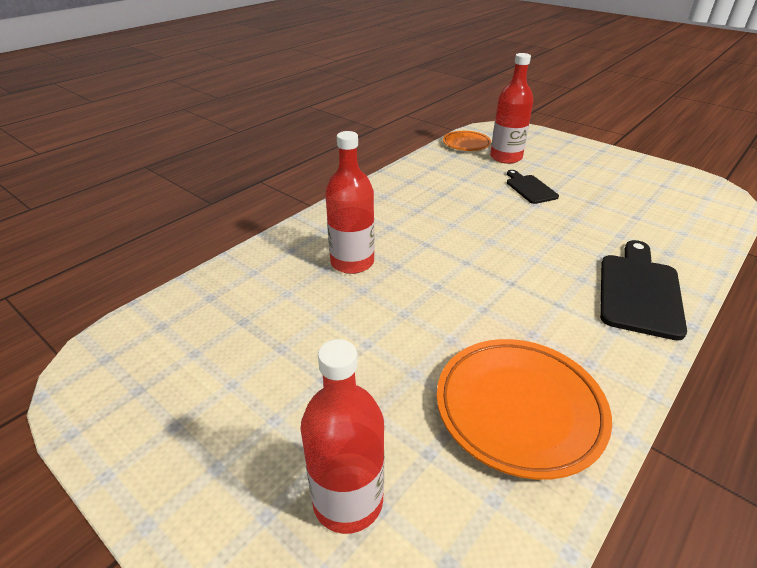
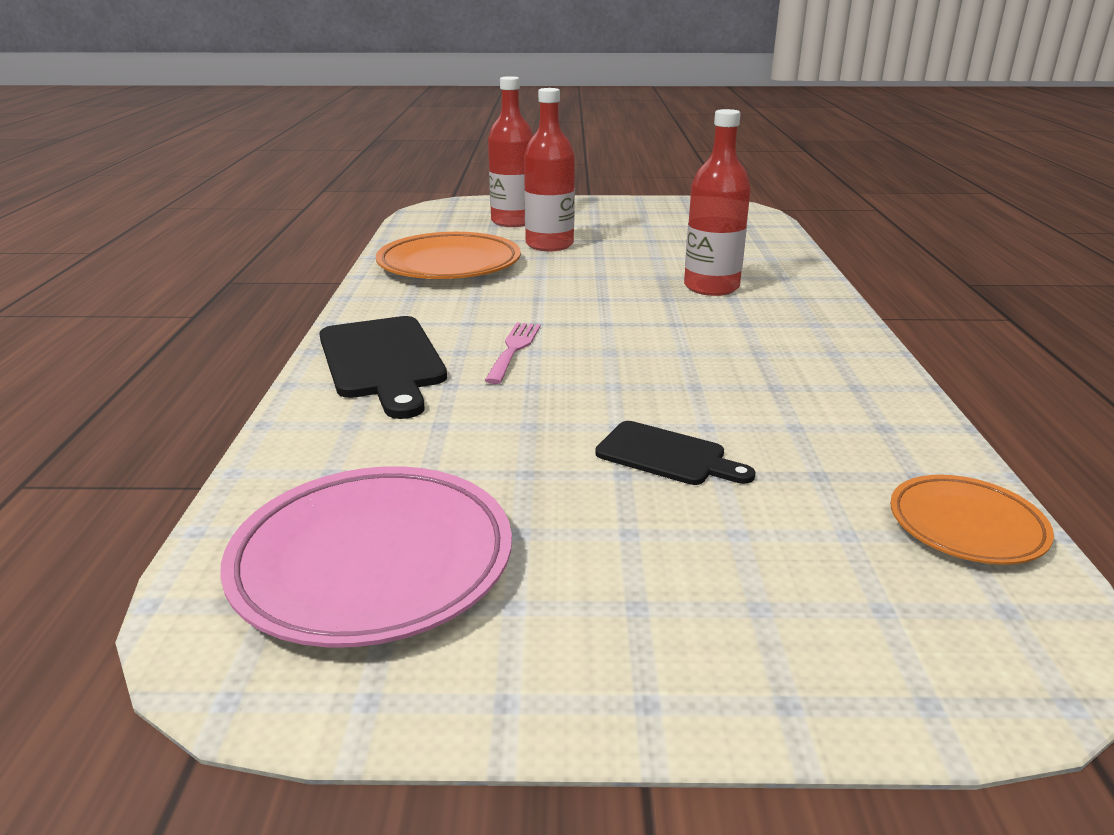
camera: 140 degrees right, 10 degrees down
(506, 157) = (822, 521): red bottle -> red bottle (549, 245)
(546, 266) = (513, 349): none -> pink fork
(669, 196) = (372, 562): none -> pink plate

